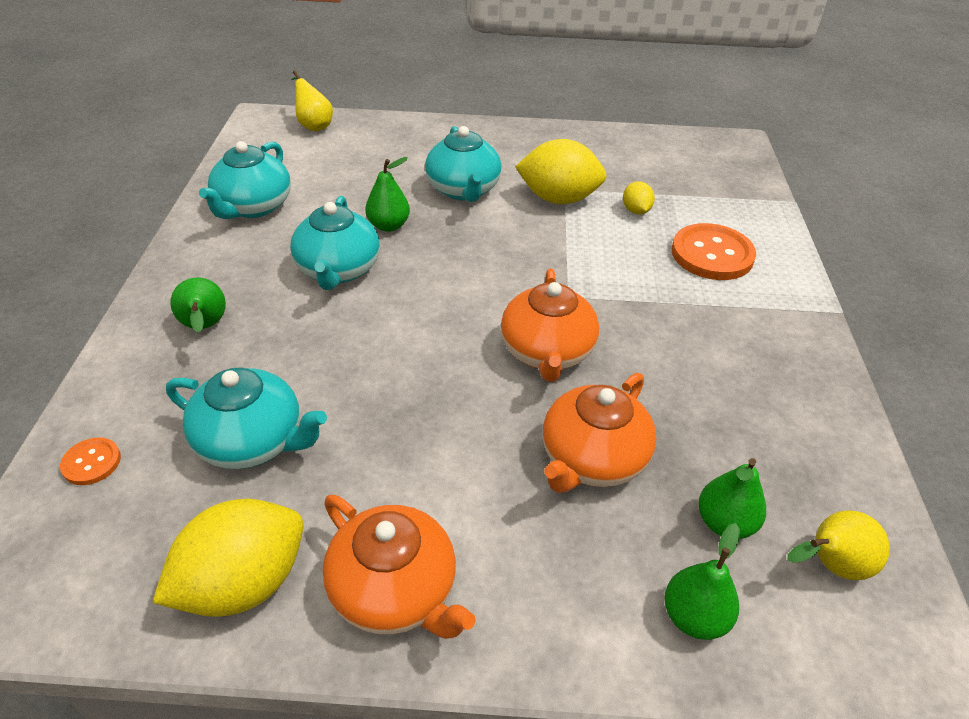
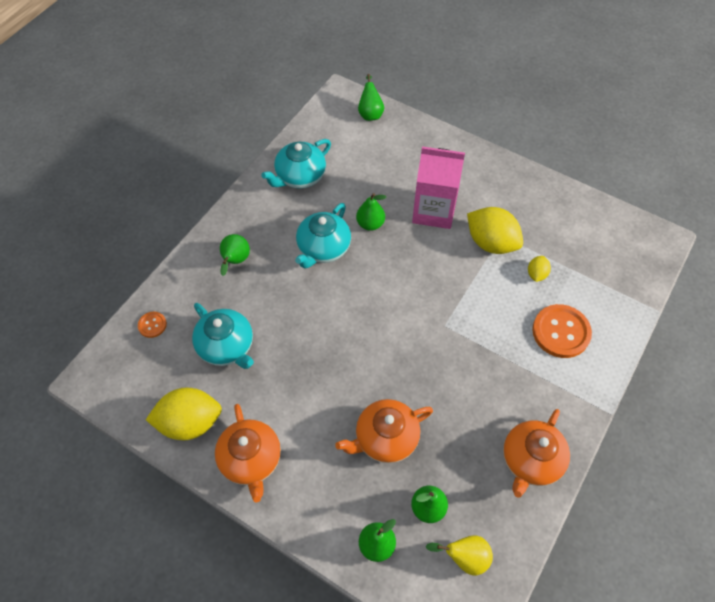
camera: 30 degrees right, 15 degrees up
(313, 125) = (370, 113): yellow pear -> green pear
(463, 190) = (433, 211): turquoise teapot -> pink carton
(547, 352) = (405, 360): orange teapot -> orange teapot (531, 461)

